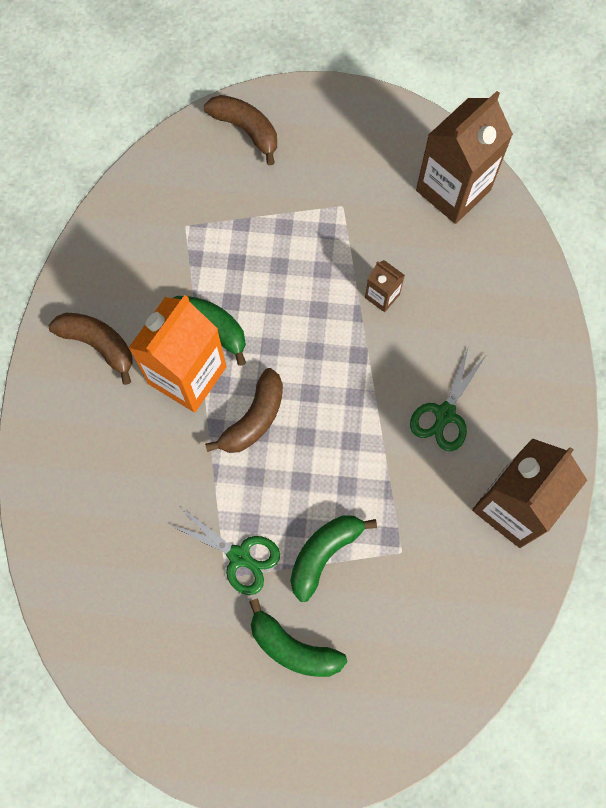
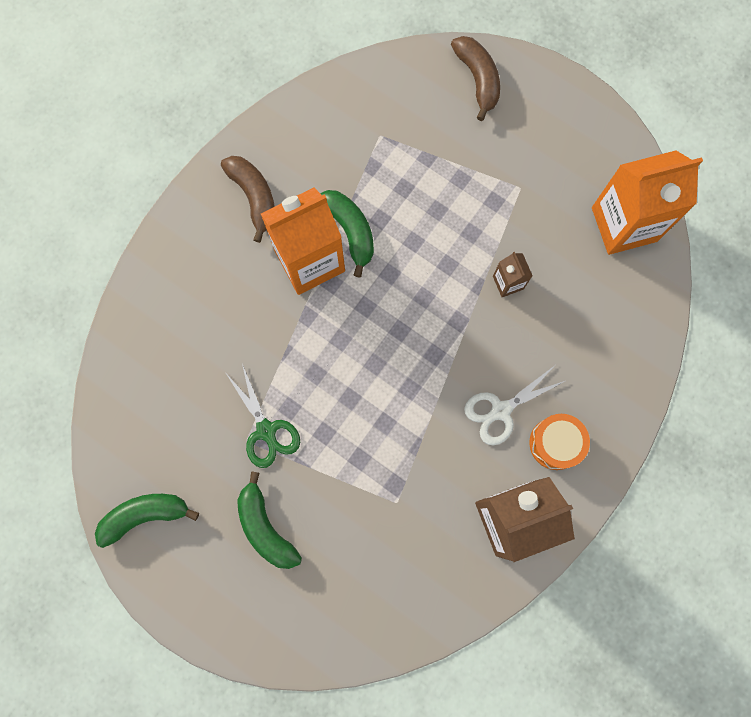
camera: 30 degrees right, 5 degrees up
(254, 419) = (342, 326): brown banana -> none
(324, 553) = (334, 467): green banana -> green banana (145, 515)
(445, 414) = (501, 410): green scissors -> white scissors
(453, 190) = (624, 224): brown carton -> orange carton
(510, 416) = (555, 443): none -> orange drum

